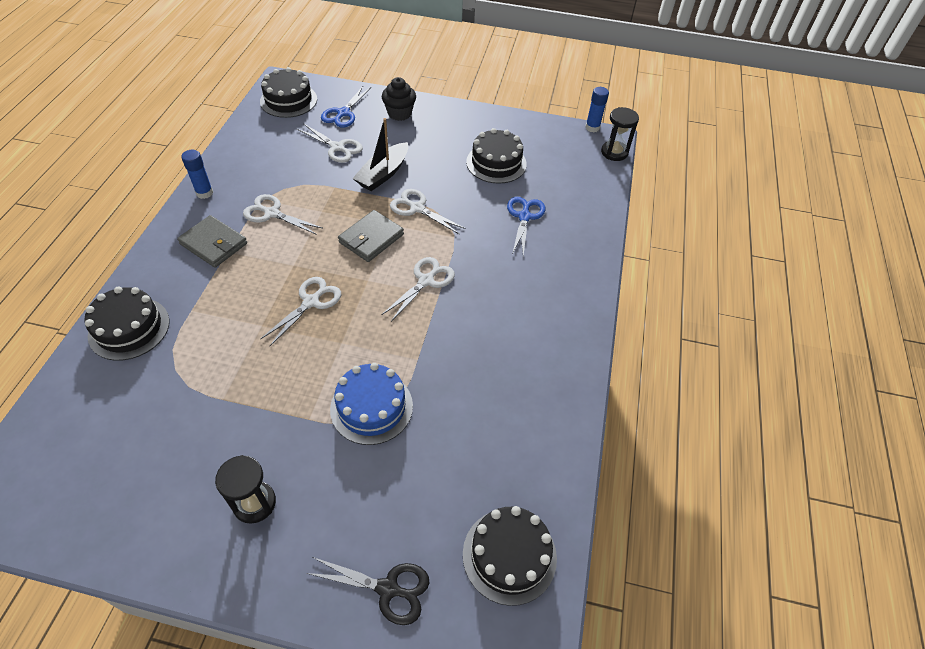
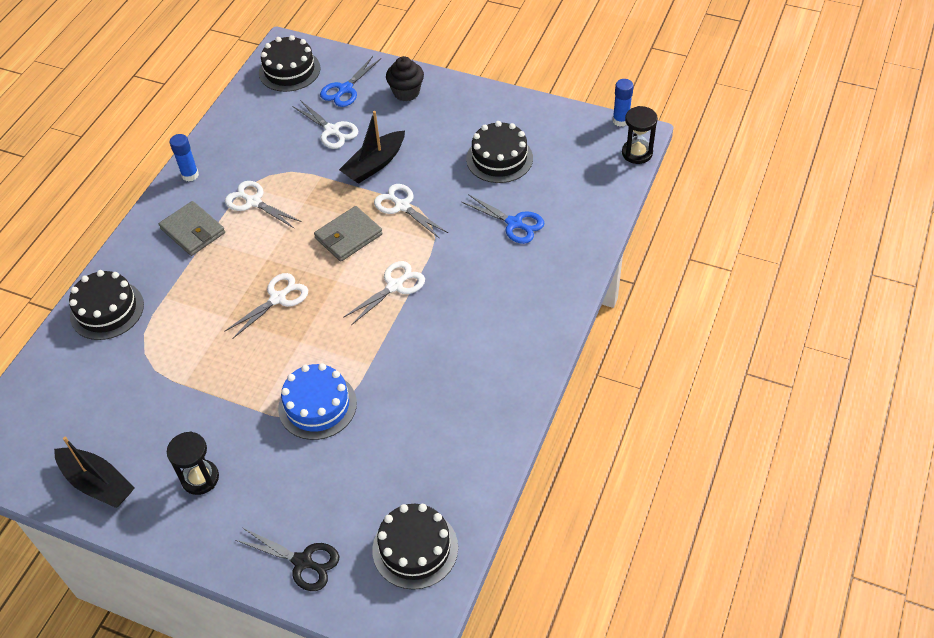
camera: 15 degrees right, 0 degrees up
(134, 524) = (98, 483): none -> black boat
(524, 217) = (514, 223): blue scissors -> blue scissors turned 105 degrees clockwise

